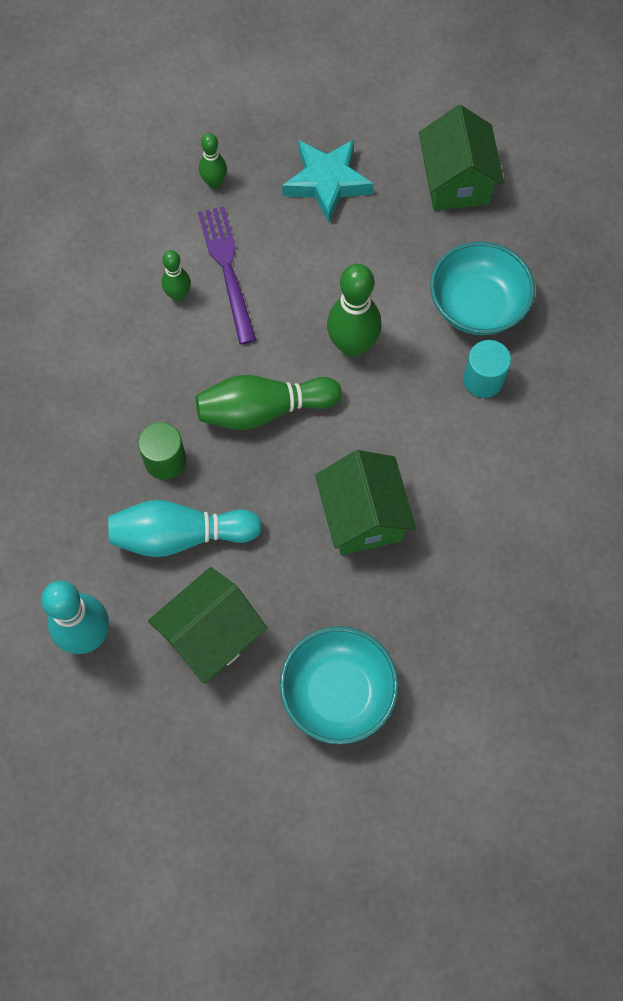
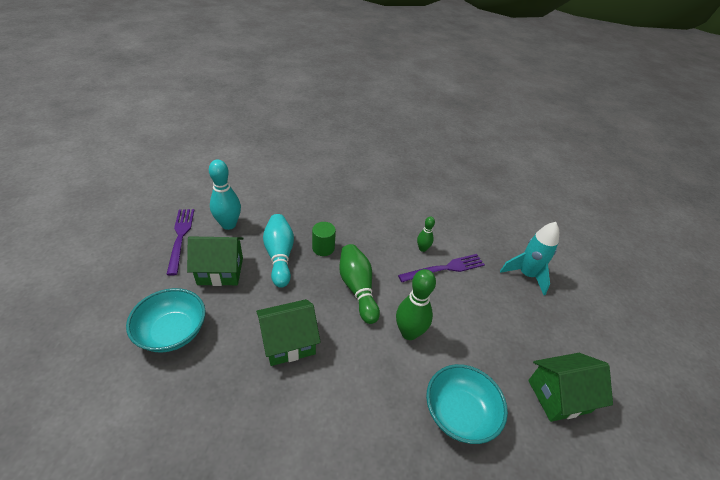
camera: 80 degrees right, 25 degrees down
(117, 722) = (180, 237): none -> purple fork
(211, 635) = (220, 271): green house -> green house turned 45 degrees counterclockwise
(214, 182) = (498, 260): green bowling pin -> none
(249, 151) = (526, 275): none -> turquoise rocket
(327, 183) = (522, 315): turquoise star -> none
(483, 380) = (398, 419): turquoise cylinder -> none

